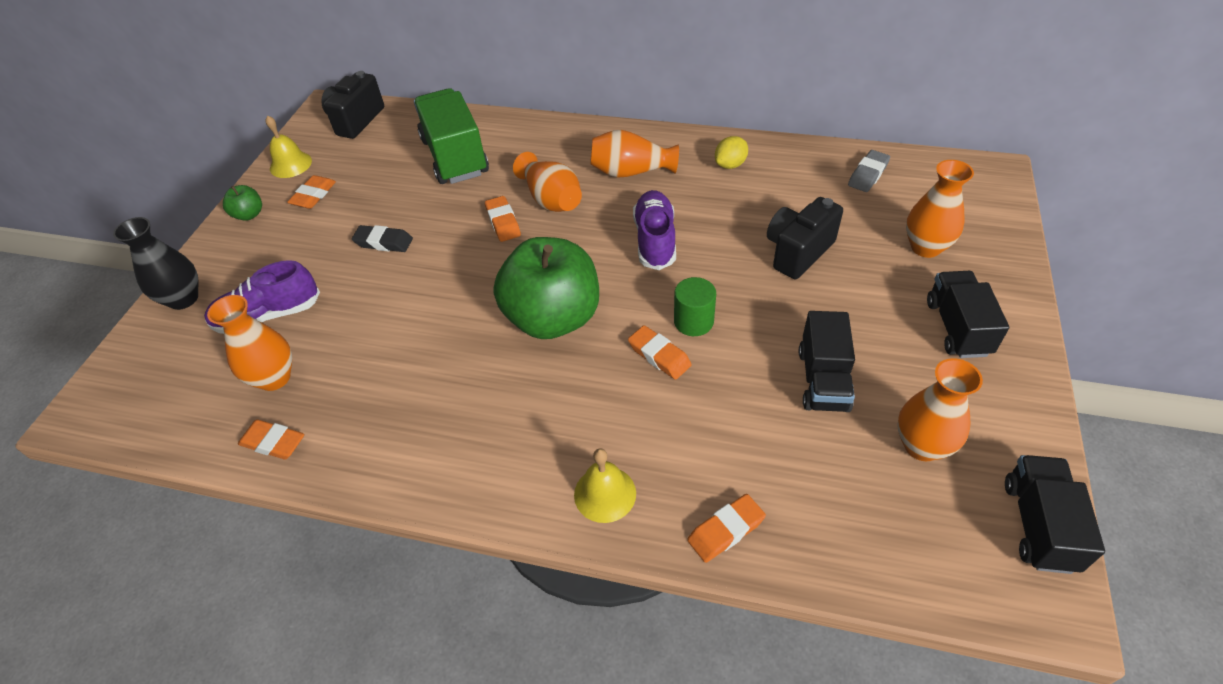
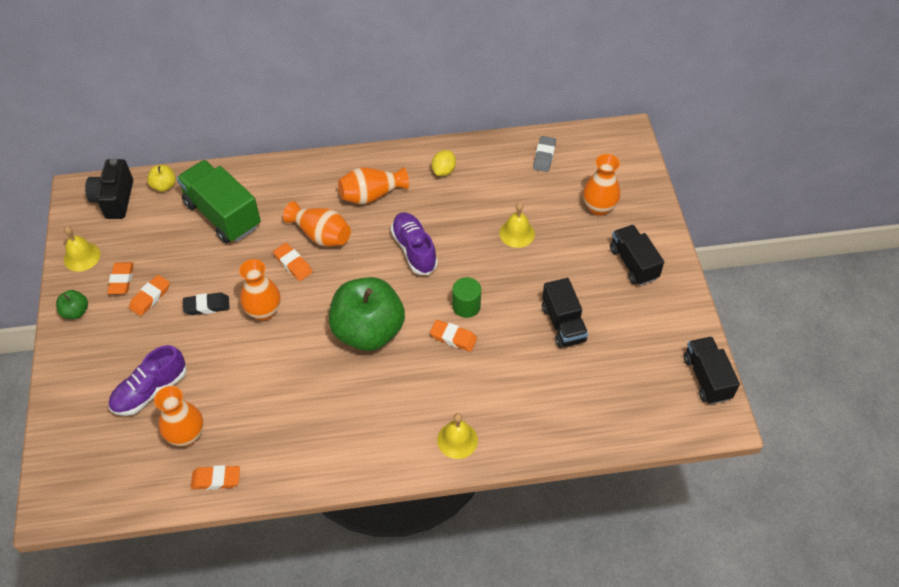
camera: 25 degrees left, 5 degrees up
(183, 299) = (69, 397): black vase -> none
(412, 118) = (164, 186): none -> yellow apple
(725, 530) = (538, 438): orange eraser -> orange eraser (150, 297)
(798, 252) = (517, 233): black camera -> yellow bell
(922, 446) = (633, 350): orange vase -> orange vase (264, 311)

